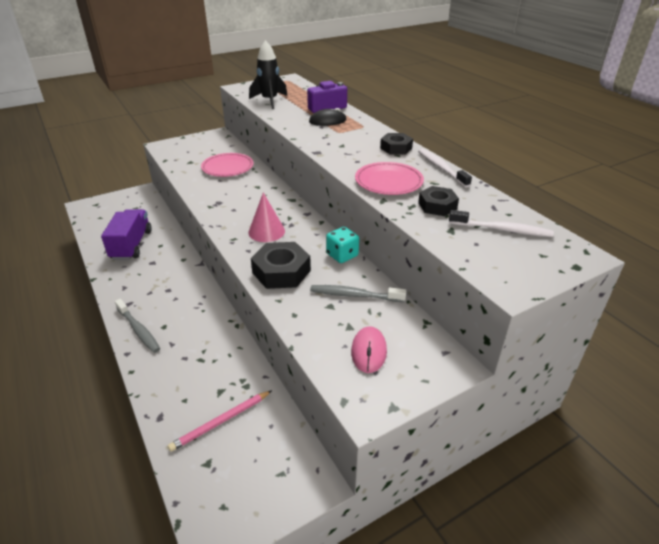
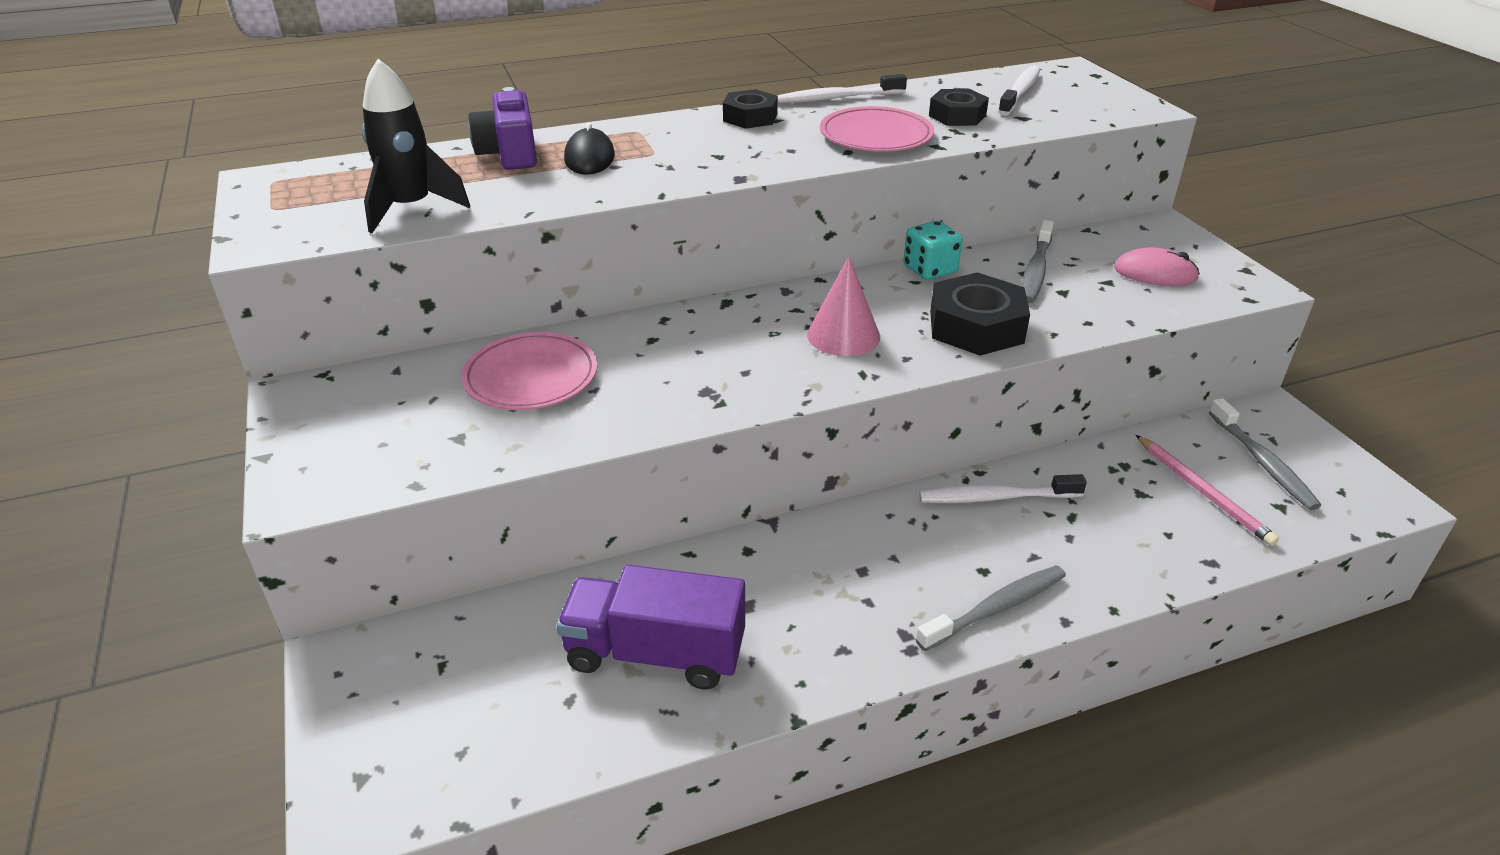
camera: 80 degrees left, 0 degrees up
(216, 331) = (996, 497): none -> white toothbrush
(254, 461) = (1262, 462): none -> grey toothbrush

